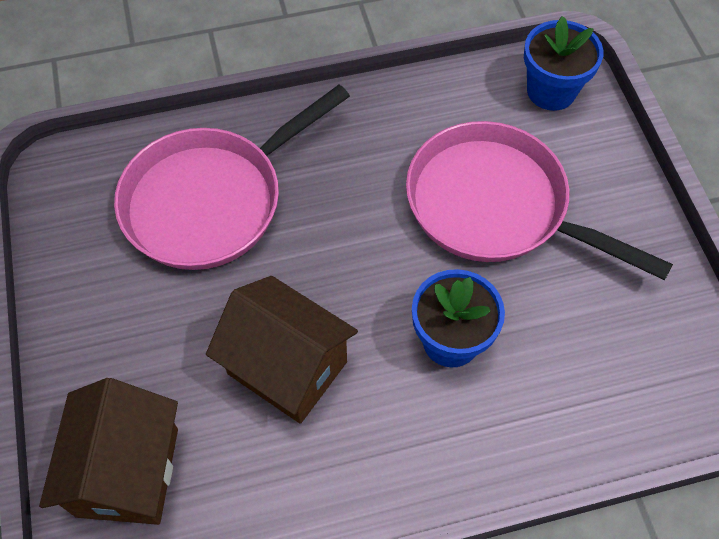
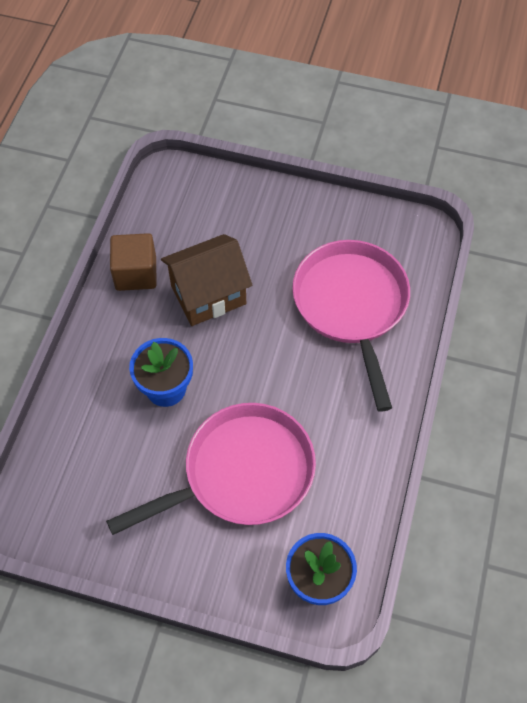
camera: 120 degrees right, 0 degrees up
(128, 472) = (200, 200): brown house -> none
(306, 485) = (136, 273): none -> brown cube

